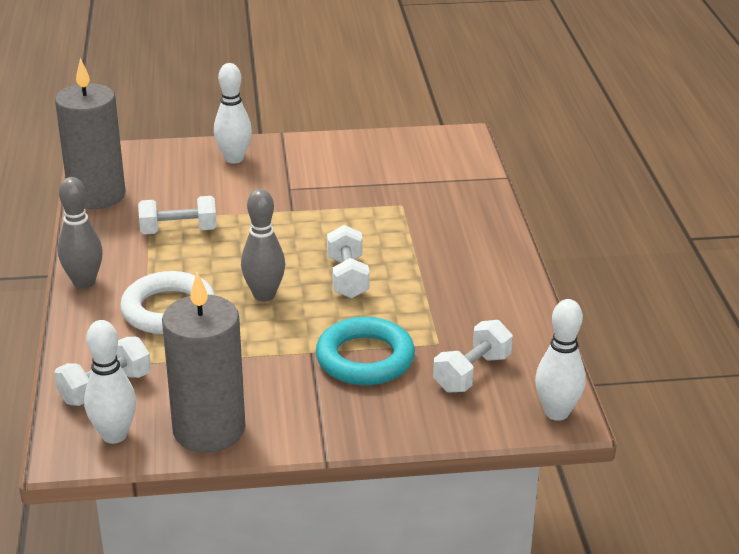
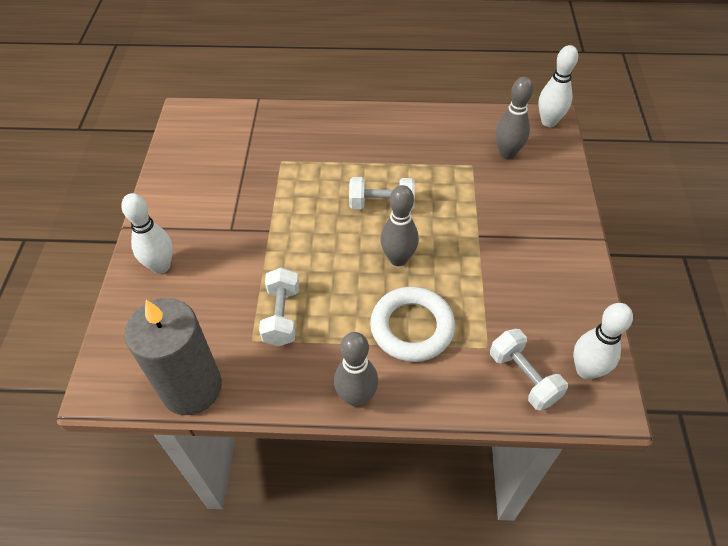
camera: 80 degrees left, 20 degrees up
(209, 429) = (575, 305): grey candle -> none
(365, 358) = (488, 205): turquoise ring -> none
(472, 373) = (507, 153): white dumbbell -> grey bowling pin

